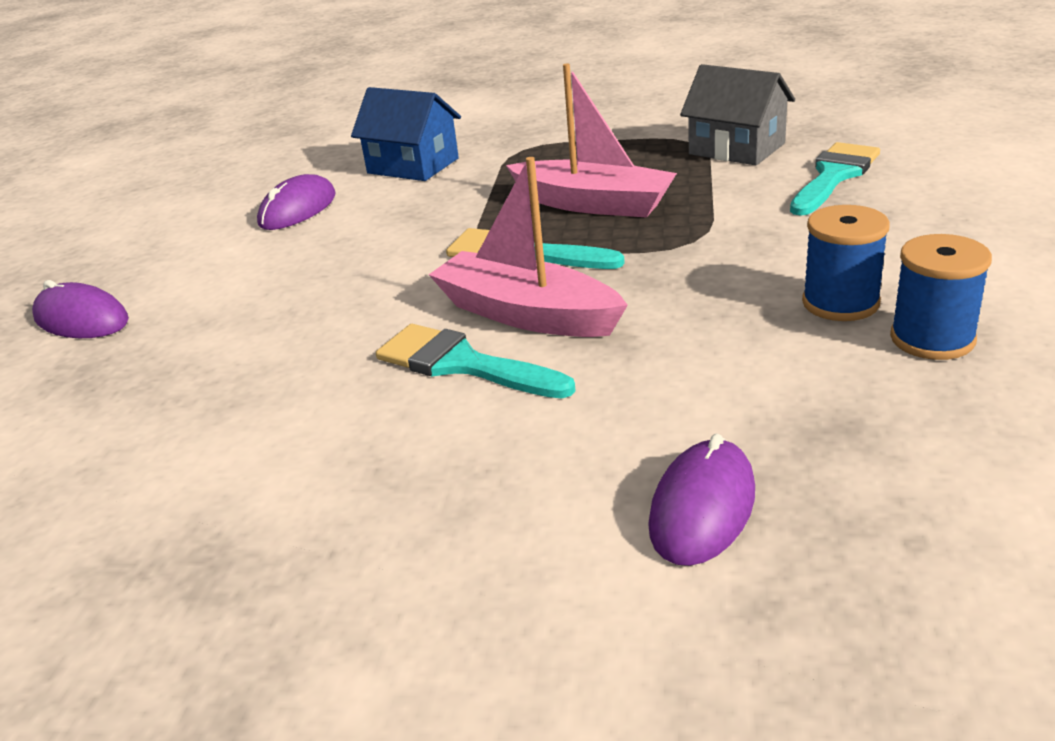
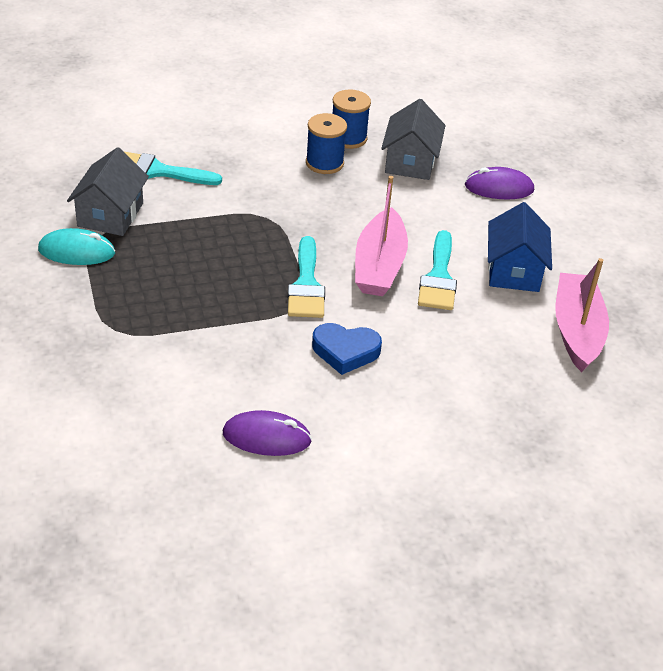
camera: 120 degrees left, 10 degrees up
(81, 319) = (480, 487): purple mouse -> none
(375, 265) = (345, 351): none -> blue heart
(413, 166) = (160, 391): blue house -> blue house (514, 270)
(593, 204) = (222, 267): pink boat -> pink boat (577, 330)
(669, 133) = (76, 251): none -> turquoise mouse
(833, 400) = (410, 162): none -> grey house

